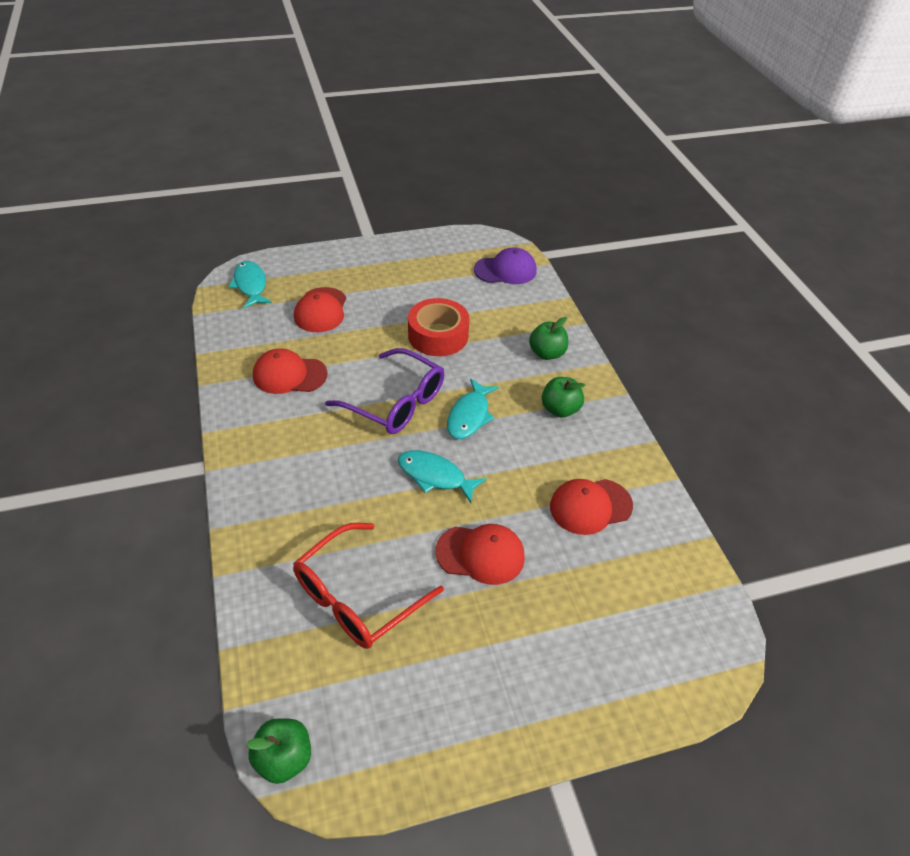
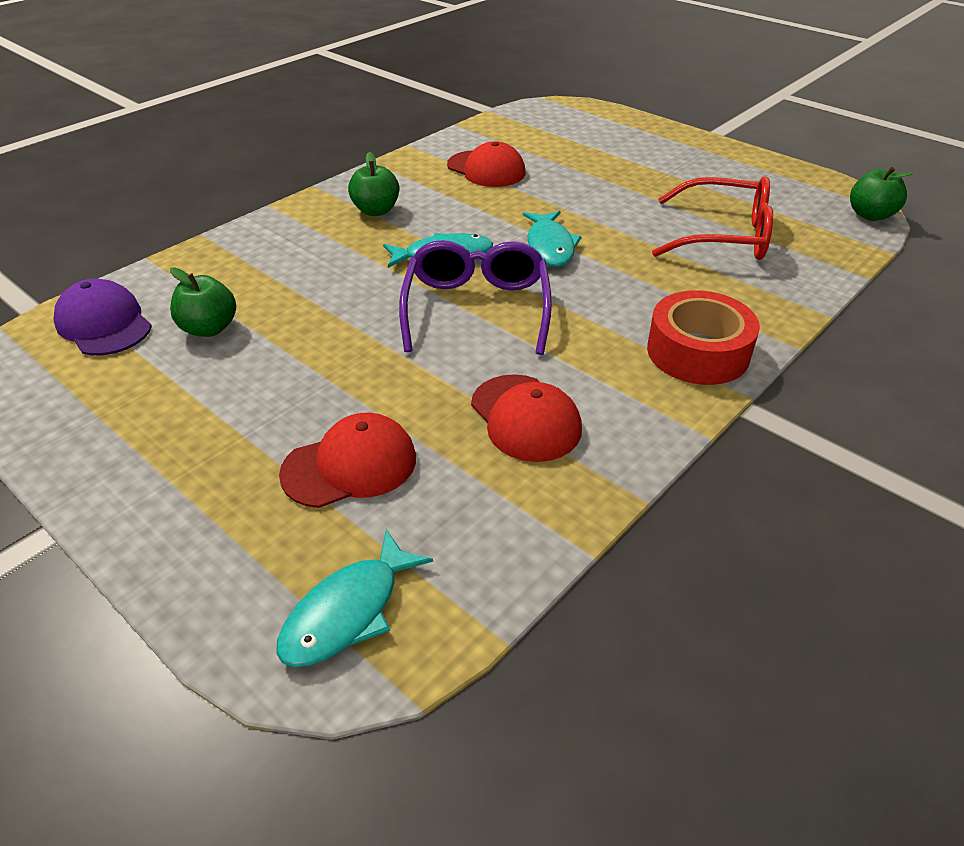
camera: 120 degrees left, 5 degrees down
(438, 335) = (317, 326): red tape -> red tape (698, 352)
(480, 554) = (601, 199): red cap -> none
(547, 353) = (285, 241): green apple -> green apple (209, 328)

